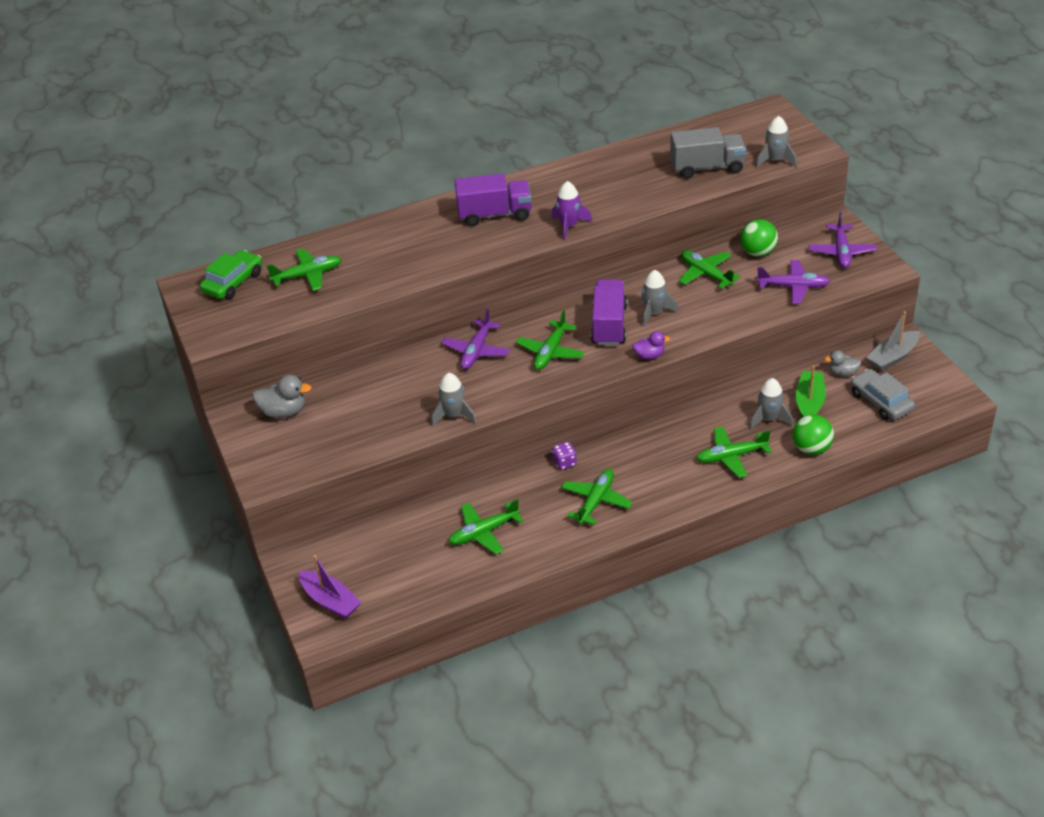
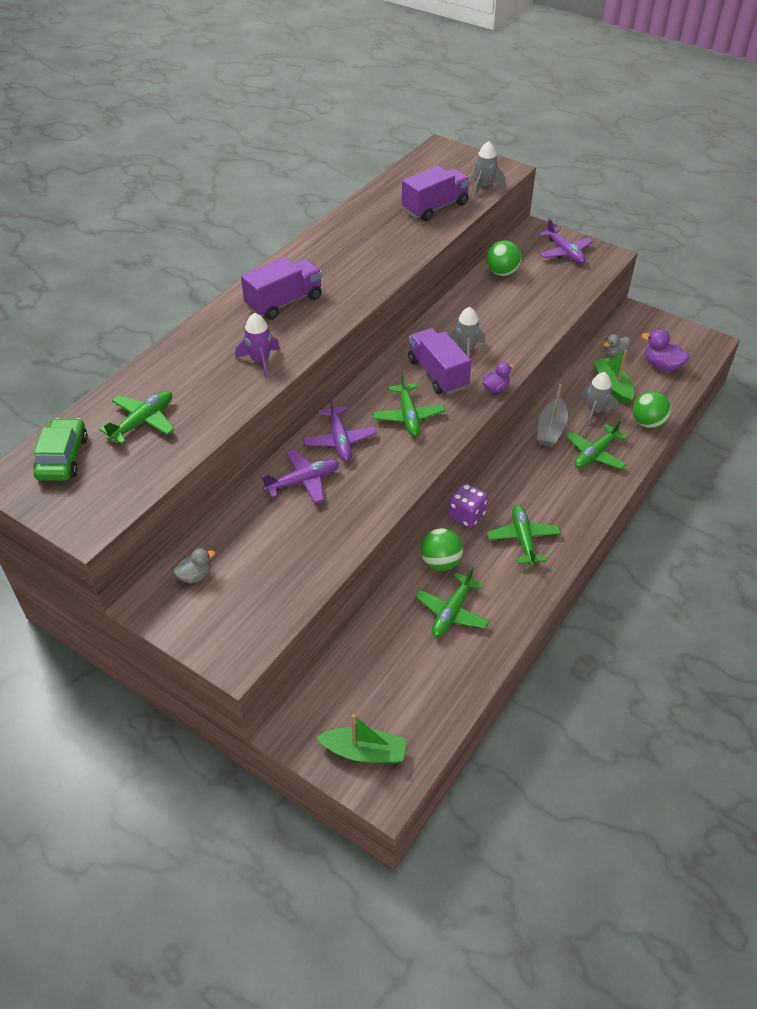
camera: 35 degrees left, 5 degrees up
(284, 412) = (195, 576): grey duck -> grey duck, size x0.64
(330, 601) = (364, 752): purple boat -> green boat
(454, 415) = (372, 510): grey rocket -> none
(509, 491) = (440, 562): none -> green ball
(564, 463) = (466, 515): purple dice -> purple dice, size x1.52
(569, 226) = (363, 291): purple rocket -> purple rocket (260, 361)
(705, 274) = (477, 303): green plane -> none
(707, 167) = (435, 207): grey truck -> purple truck
(793, 287) = (555, 291): purple plane -> purple plane (303, 481)
(880, 401) = (661, 366): grey car -> purple duck
(892, 357) = (638, 328): grey boat -> grey boat (551, 429)

